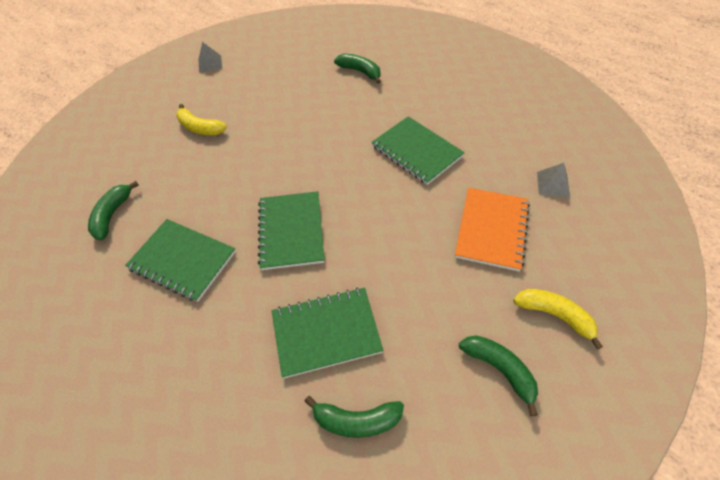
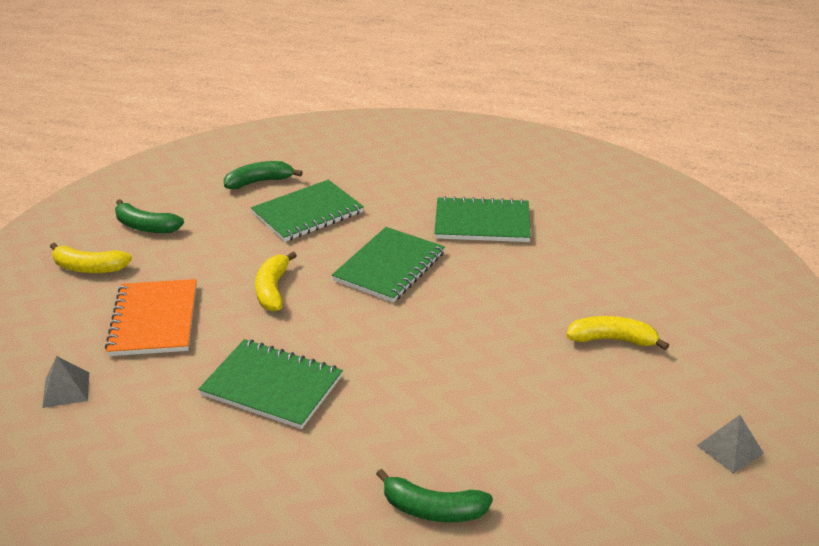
camera: 155 degrees right, 20 degrees down
(112, 215) = (598, 235): green banana -> none
(291, 231) = (389, 266): green notebook -> green notebook turned 60 degrees clockwise
(392, 234) = (273, 290): none -> yellow banana

